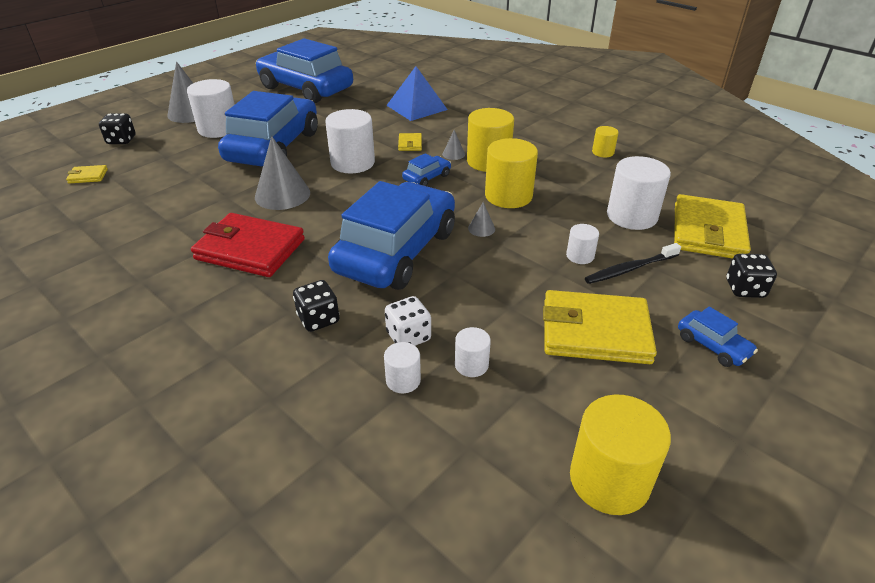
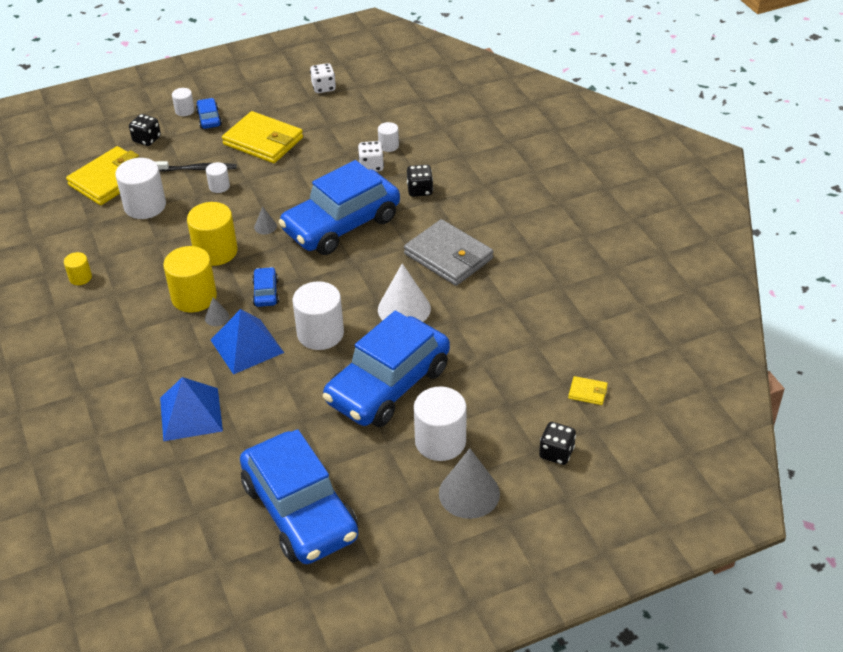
camera: 155 degrees left, 5 degrees up
(250, 249) = (448, 256): red wallet -> grey wallet
(282, 195) = (404, 309): grey cone -> white cone
(410, 144) = (247, 346): yellow wallet -> blue pyramid
(427, 177) = (266, 292): blue car -> blue car turned 105 degrees clockwise
(471, 365) = (347, 143): white cylinder -> white cylinder (184, 110)
(609, 480) = (323, 87): yellow cylinder -> white dice

